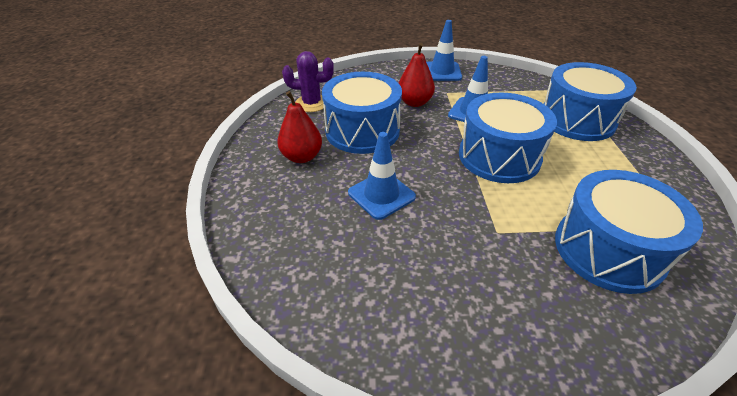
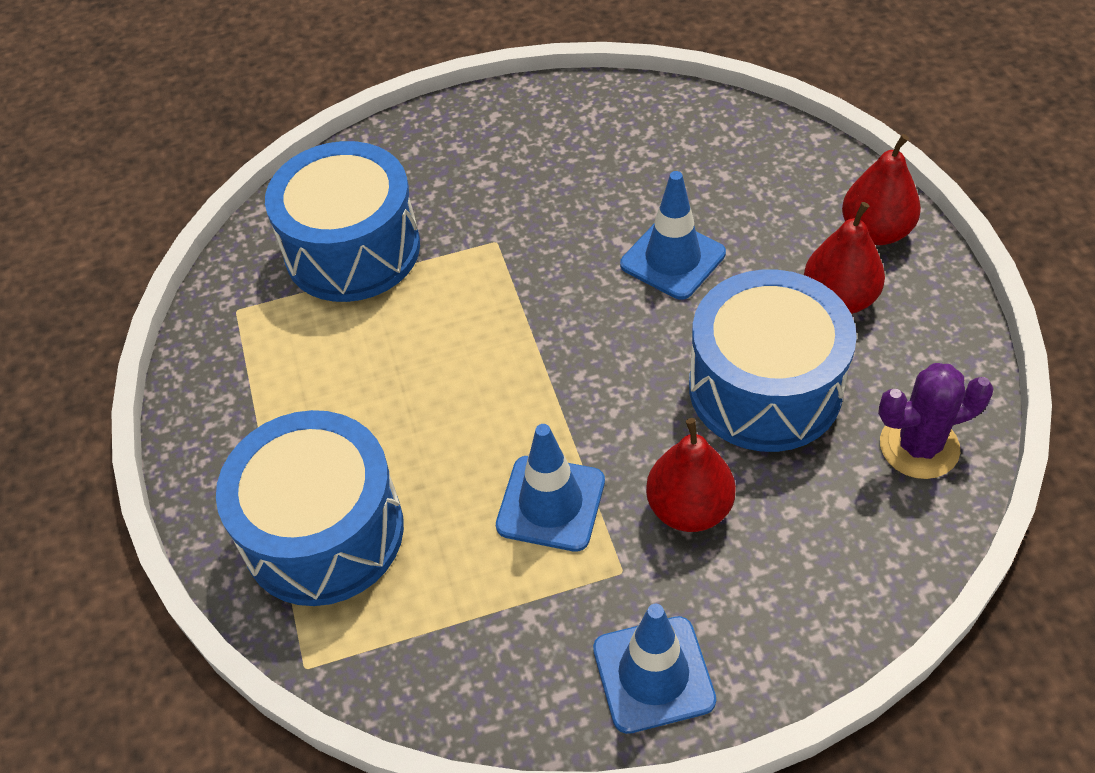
camera: 170 degrees right, 10 degrees up
(254, 184) = (875, 231): none -> red pear
(499, 156) = (493, 382): blue drum -> none

